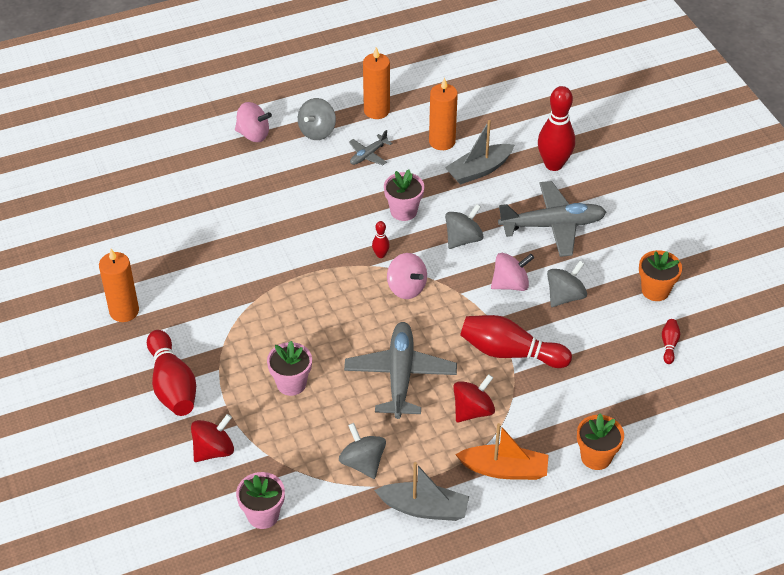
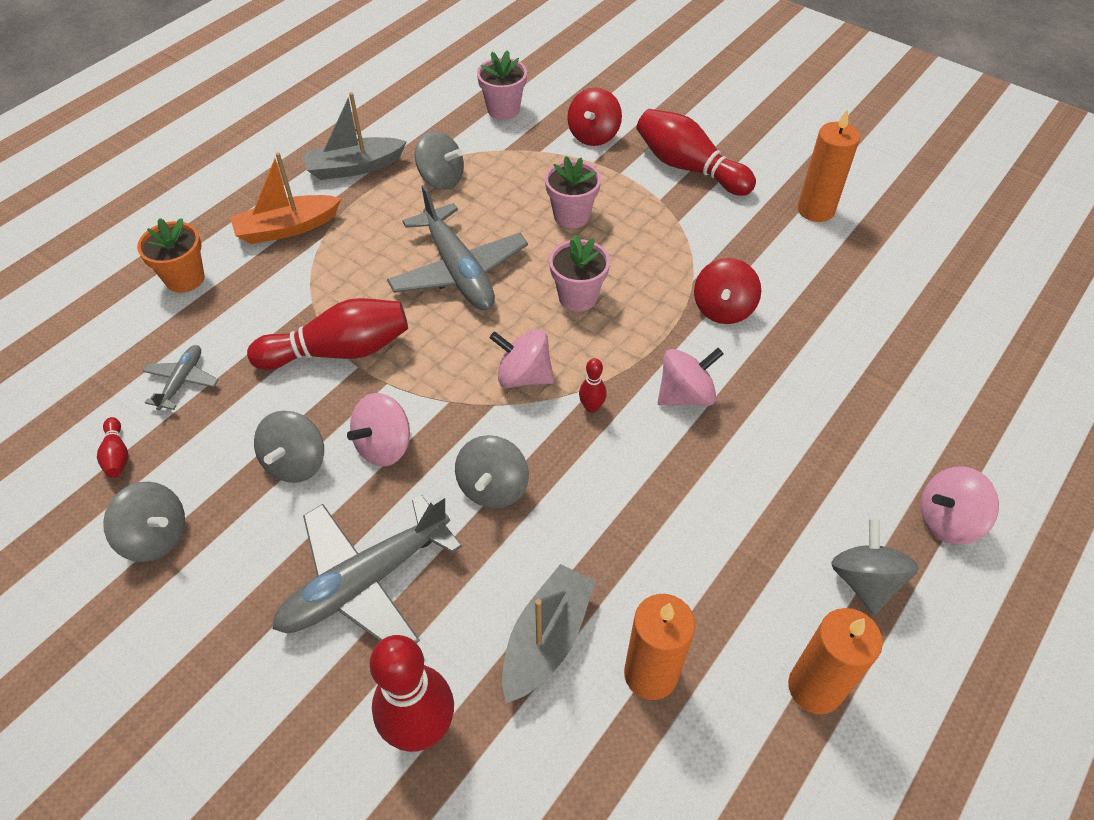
camera: 150 degrees right, 5 degrees up
(323, 238) = (685, 395): none -> pink spinning top
(368, 155) = (746, 574): grey plane -> grey plane (182, 381)
(403, 211) = (611, 493): pink flower pot -> pink flower pot (578, 297)
(473, 410) = (352, 269): red spinning top -> red spinning top (723, 309)
(655, 290) = (156, 536): orange flower pot -> grey spinning top

